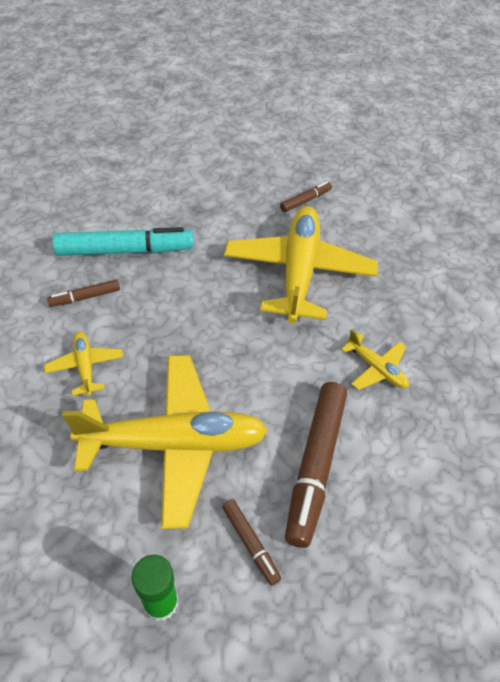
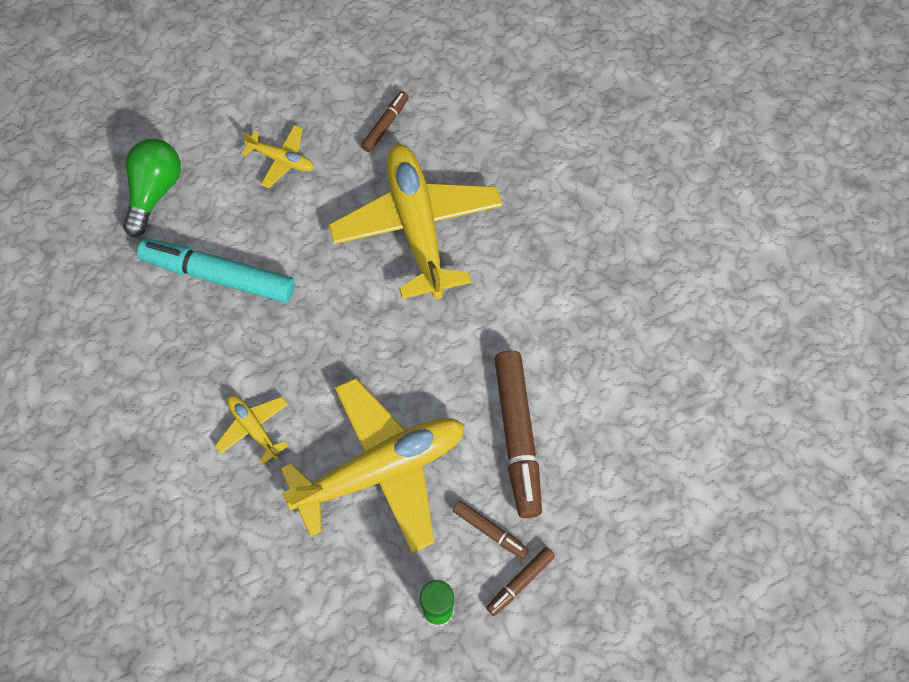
camera: 20 degrees left, 15 degrees up
(85, 297) = (208, 351): brown marker -> brown marker (520, 582)
(112, 185) = (154, 191): none -> green light bulb
(125, 251) = (218, 275): turquoise marker -> turquoise marker turned 135 degrees counterclockwise
(376, 368) = (537, 311): yellow plane -> yellow plane (281, 159)

